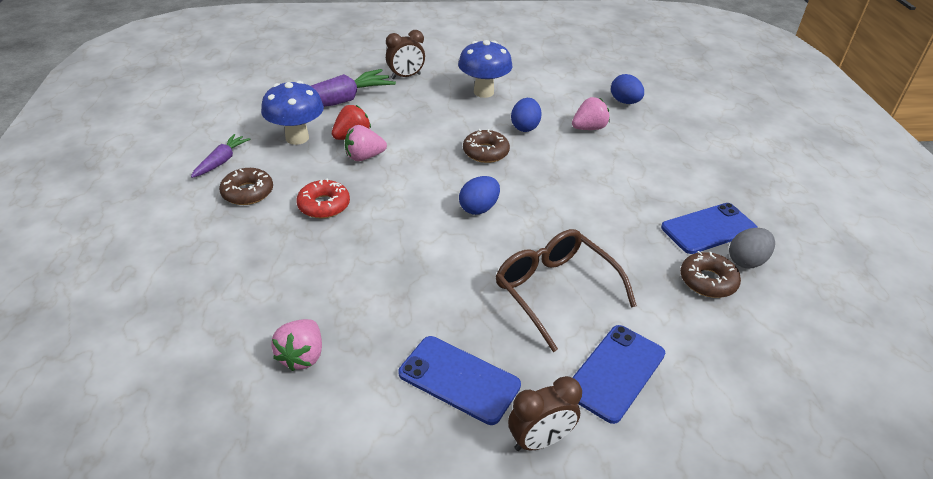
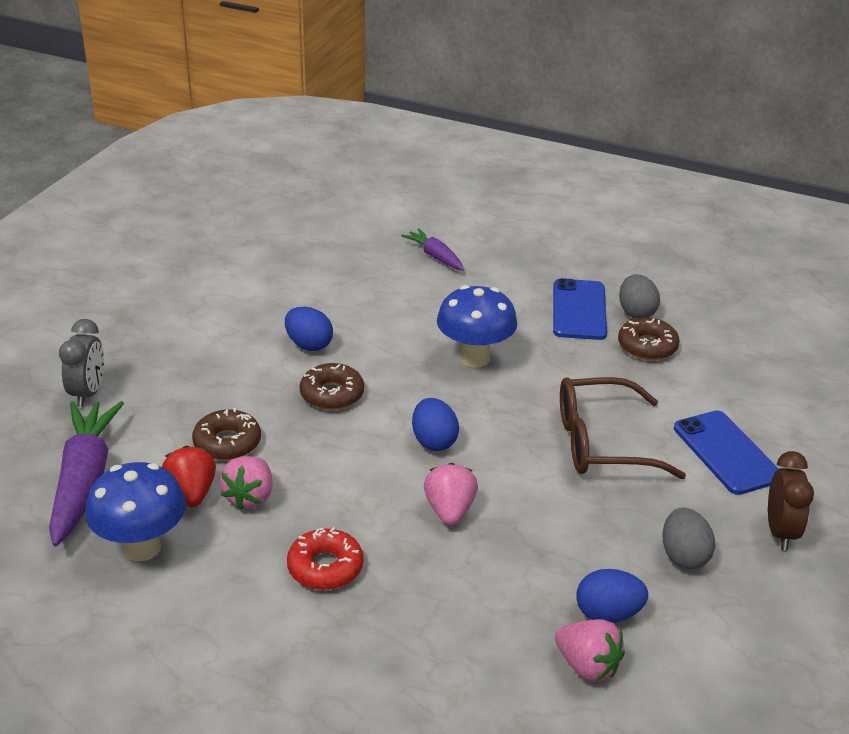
camera: 60 degrees left, 5 degrees down
(221, 161) = (128, 644): purple carrot -> purple carrot (435, 256)
(248, 192) = (234, 635): brown donut -> brown donut (227, 443)
(406, 76) = (88, 393): brown clock -> grey clock
(459, 379) = (684, 556): blue phone -> grey egg
(483, 92) = (200, 344): blue mushroom -> blue mushroom (474, 358)
(588, 128) = (354, 302): pink strawberry -> pink strawberry (449, 511)
(625, 102) = (328, 256): blue egg -> blue egg (608, 614)

